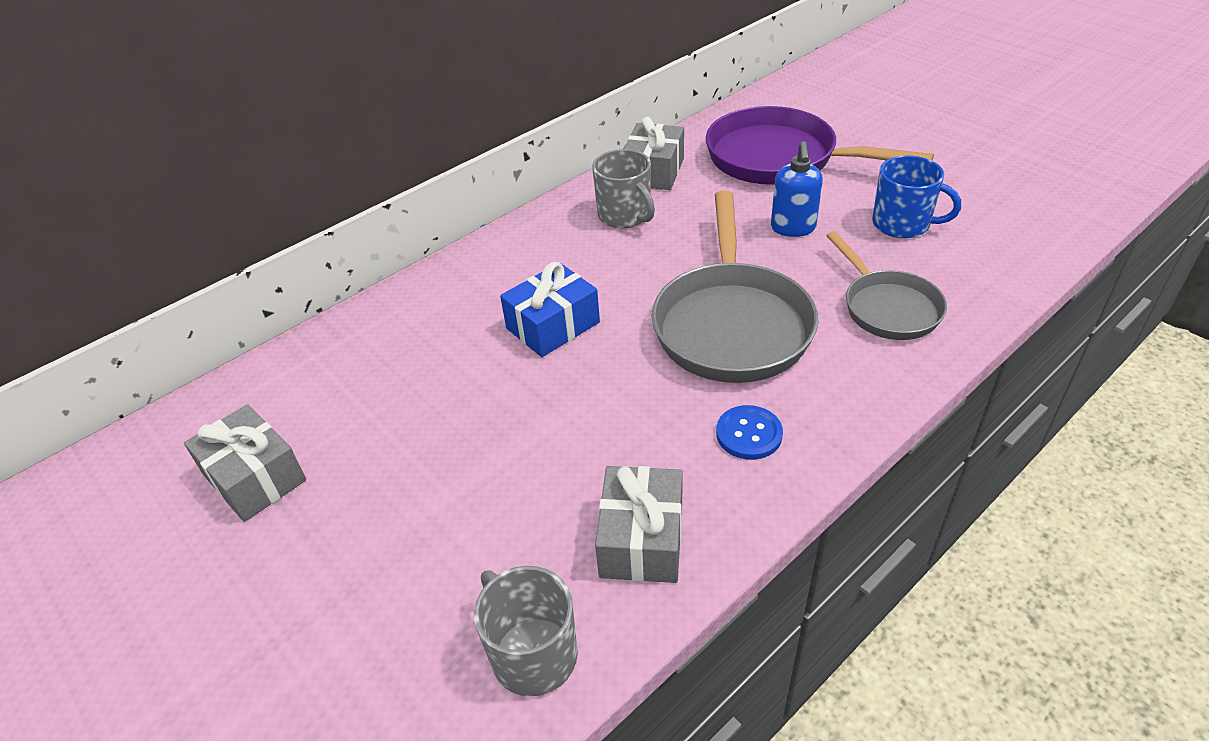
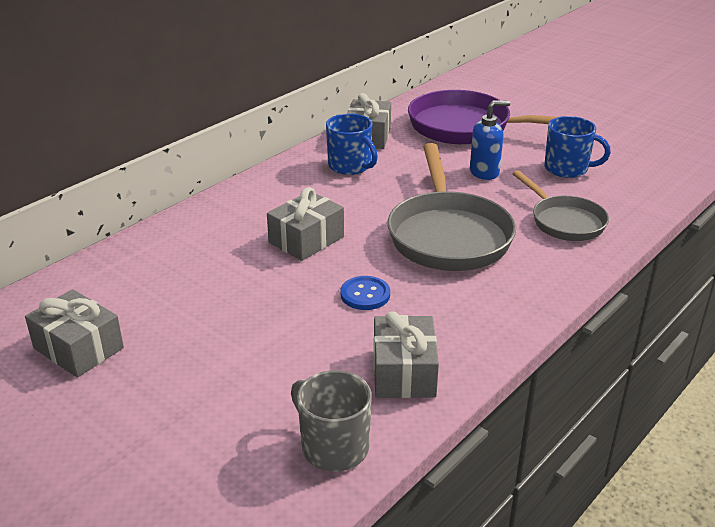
camera: 10 degrees left, 10 degrees down
(553, 325) = (306, 240): blue gift -> grey gift
(625, 215) = (350, 166): grey mug -> blue mug
(749, 434) = (473, 304): blue button -> blue button (365, 294)
(793, 228) = (484, 172): blue soap dispenser -> blue soap dispenser turned 105 degrees counterclockwise

